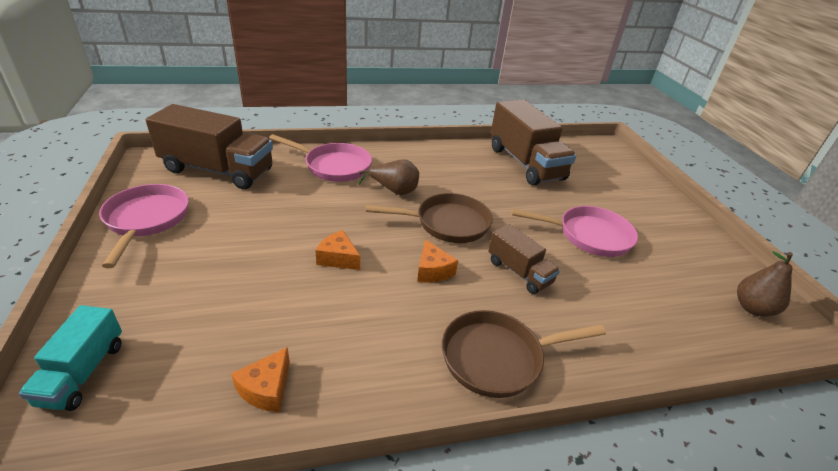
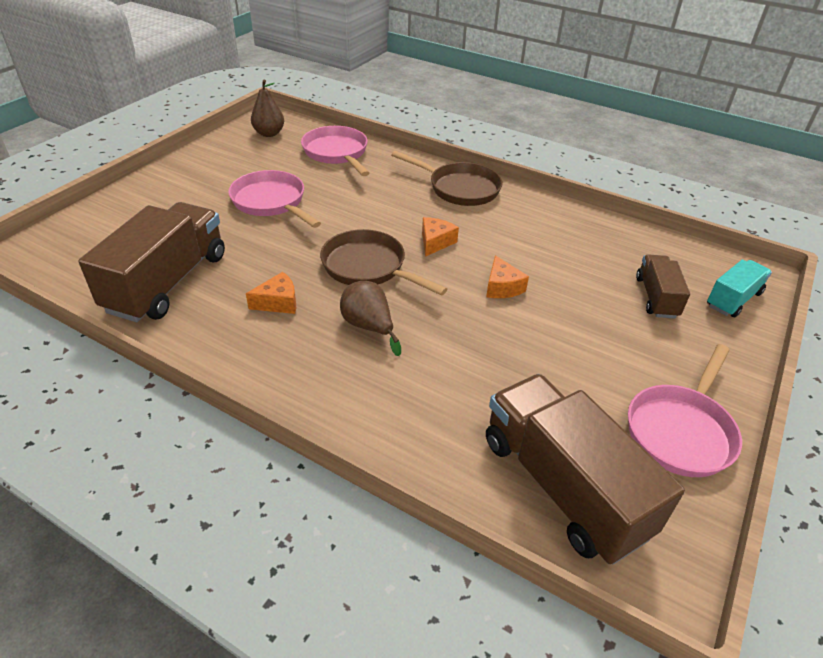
camera: 135 degrees left, 5 degrees up
(266, 389) = (612, 238): orange cheese -> orange cheese (278, 302)
(333, 166) = (396, 404): pink pan -> pink pan (337, 153)
(519, 272) = (373, 211): brown truck -> brown truck (656, 297)

